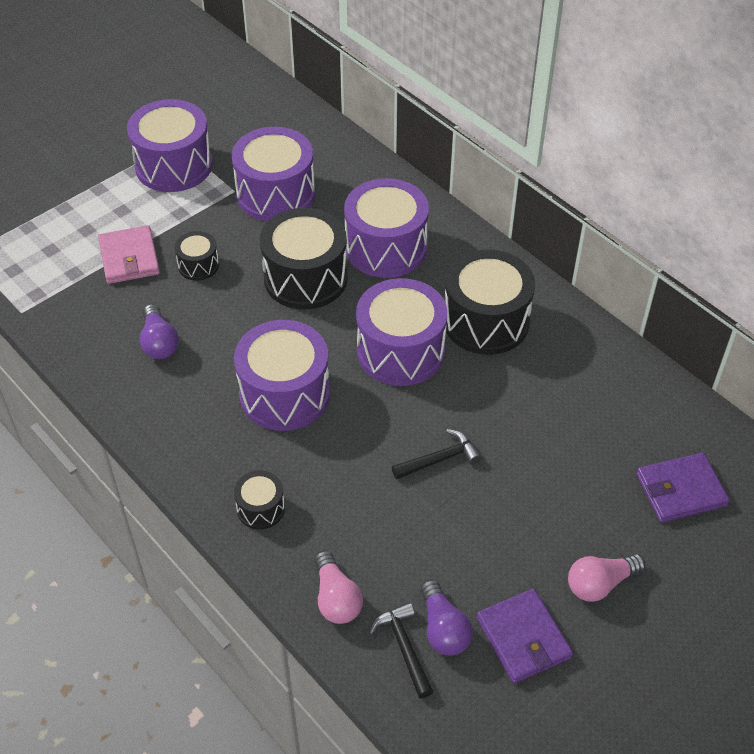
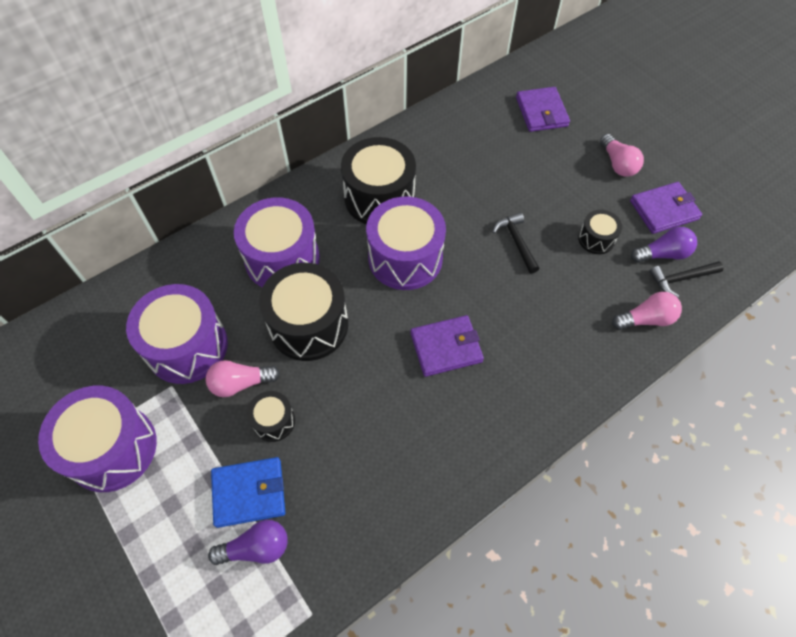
camera: 85 degrees left, 10 degrees up
(129, 258) = (249, 493): pink wallet -> blue wallet
(159, 342) = (374, 458): purple light bulb -> purple light bulb (256, 548)
(238, 237) = (241, 383): none -> pink light bulb
(260, 508) = (567, 370): black drum -> black drum (596, 239)
(284, 394) = (446, 347): purple drum -> purple wallet

